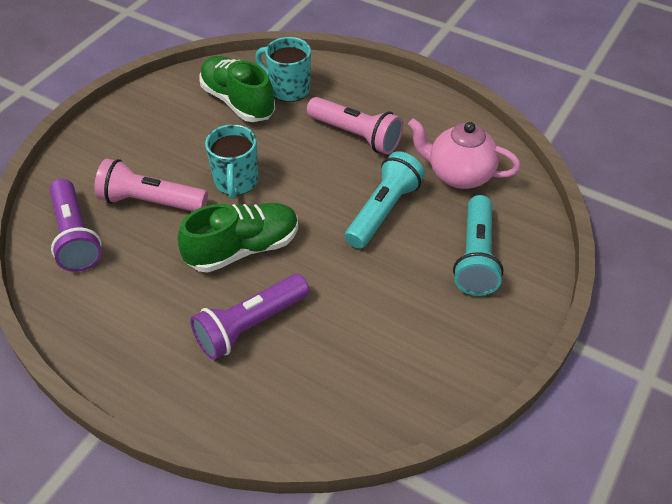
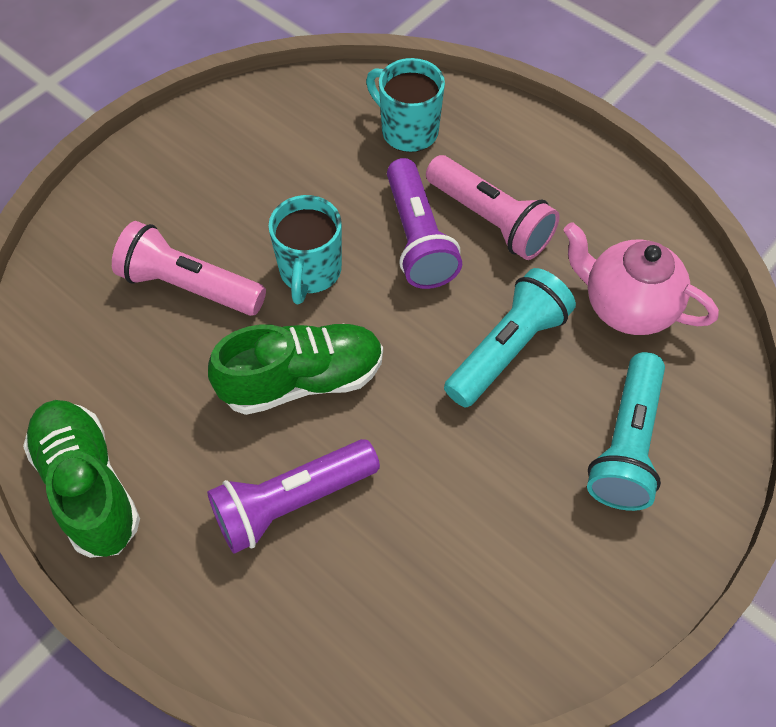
camera: 10 degrees right, 10 degrees up
(75, 236) = (81, 325): purple flashlight -> purple flashlight (417, 238)
(238, 101) = (333, 142): green shoe -> green shoe (88, 486)

